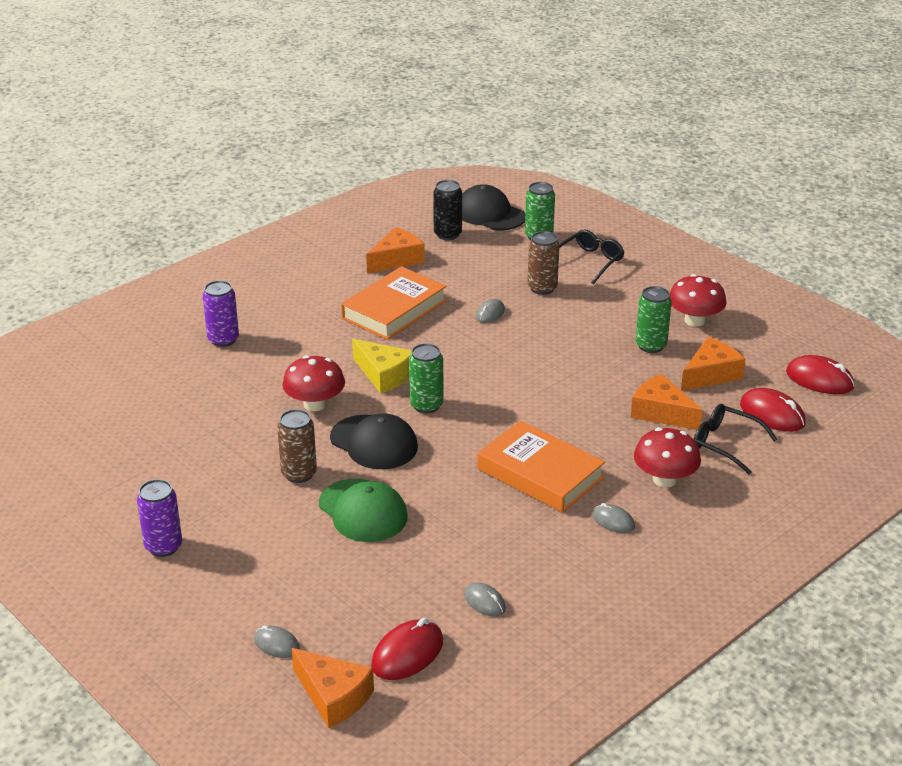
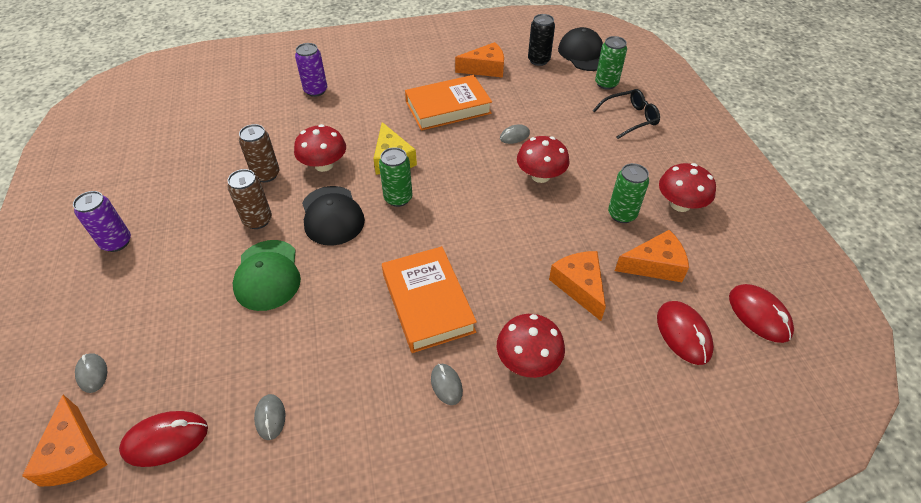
camera: 30 degrees right, 15 degrees up
(542, 288) = (573, 128): brown can -> brown can (266, 174)
(548, 339) = (540, 176): none -> red mushroom
(725, 444) = (614, 347): black glasses -> none

